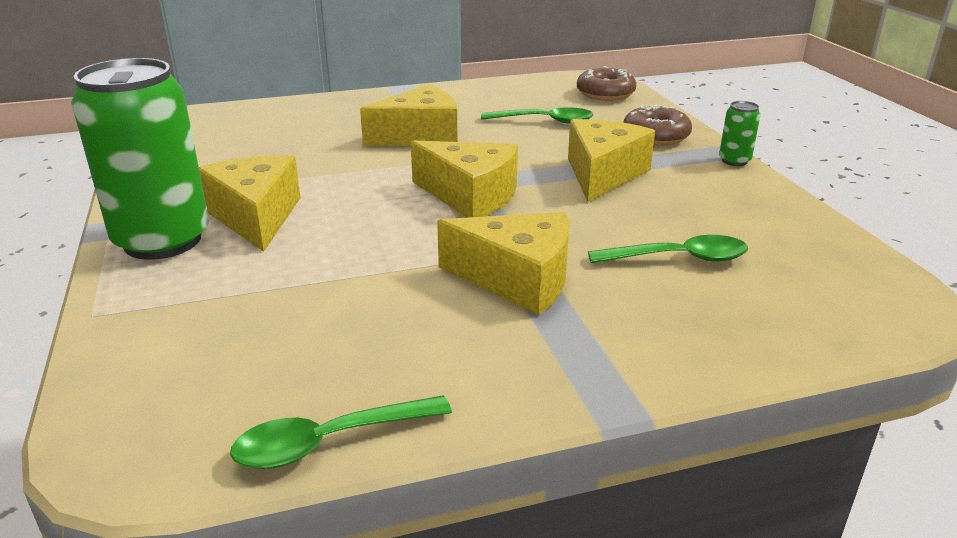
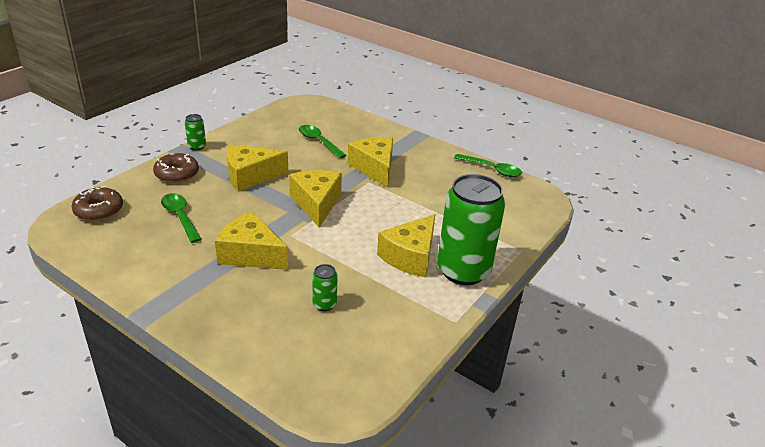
camera: 130 degrees left, 5 degrees up
(279, 147) = (324, 304): none -> green can

